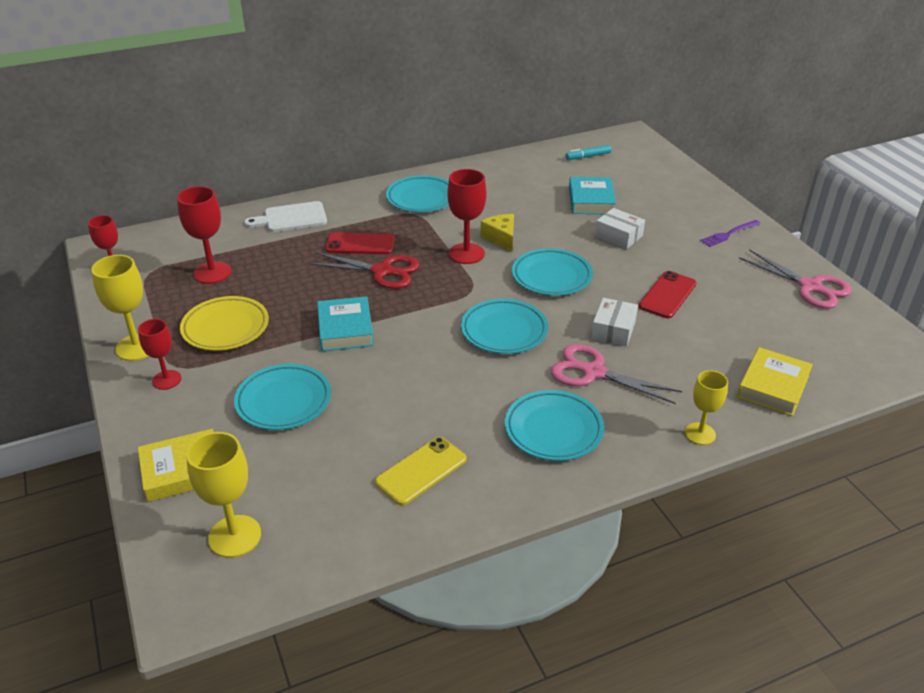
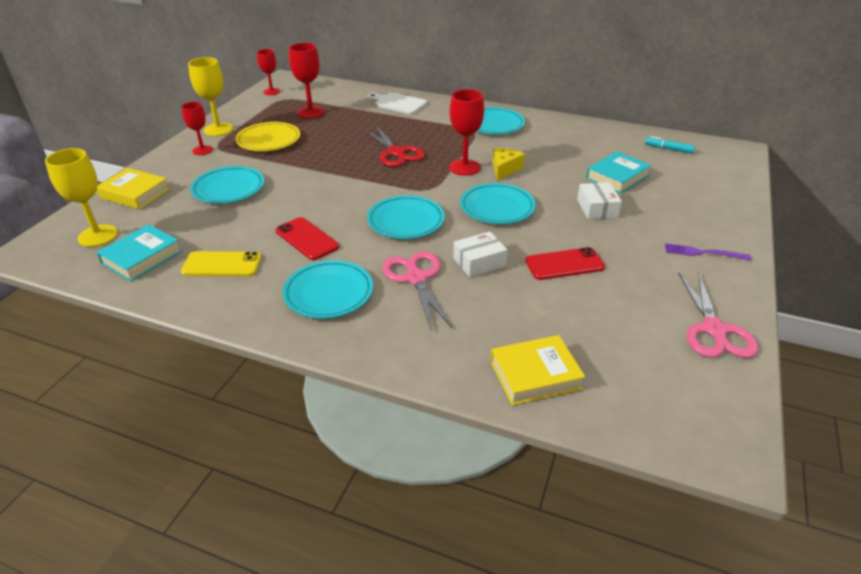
camera: 45 degrees right, 0 degrees up
(345, 329) = (321, 171): turquoise book -> turquoise book (142, 257)
(360, 244) = (410, 133): red phone -> red phone (307, 239)
(700, 434) = (416, 363): yellow goblet -> none

